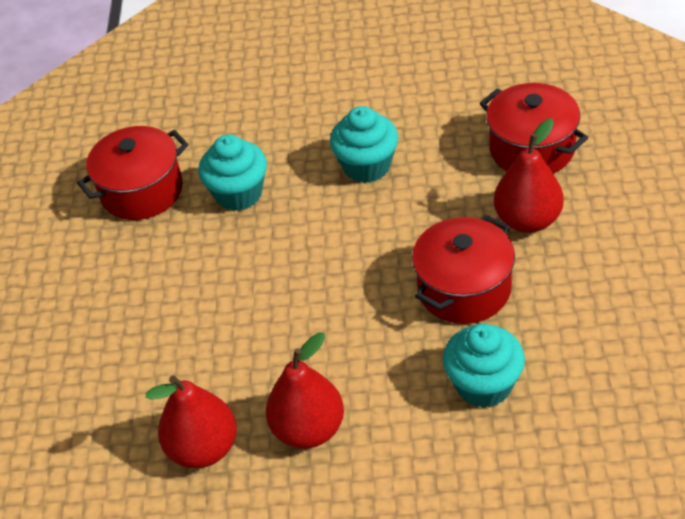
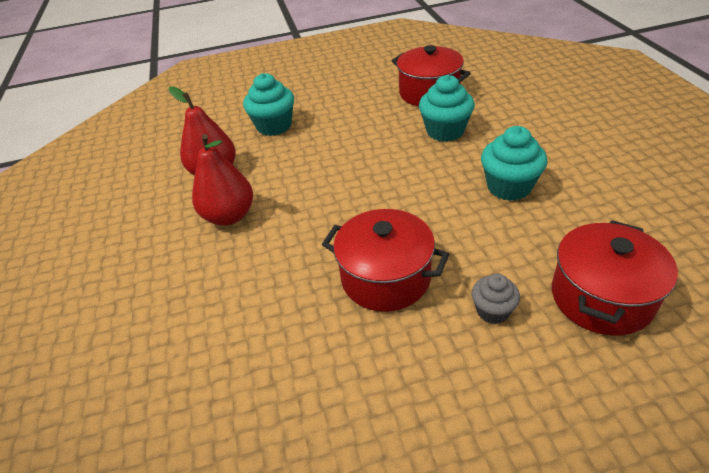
camera: 75 degrees right, 5 degrees down
(484, 385) = (276, 312): turquoise cupcake -> turquoise cupcake (274, 126)
(527, 220) = (492, 311): red pear -> grey cupcake

